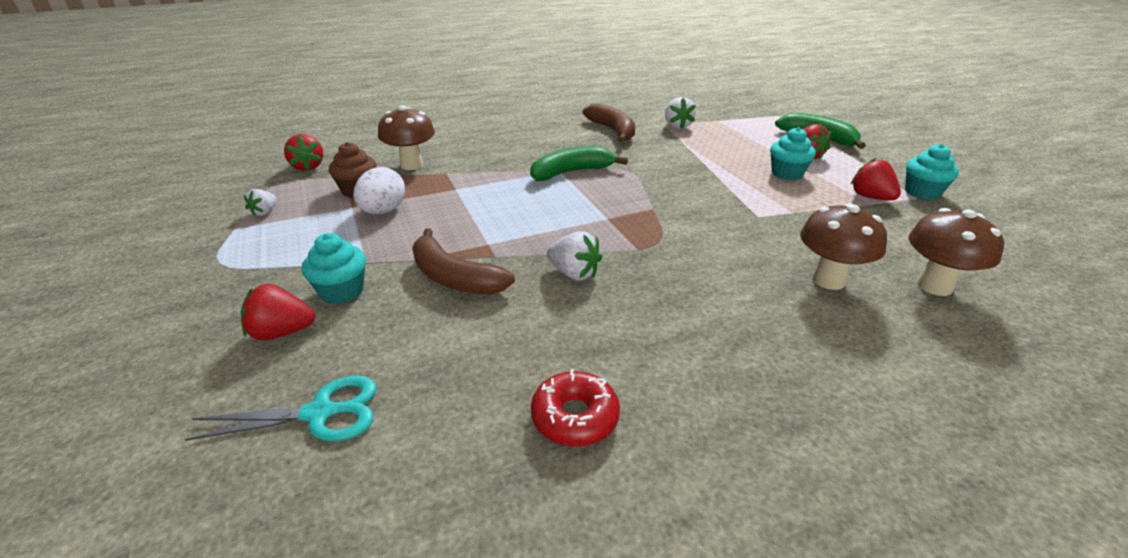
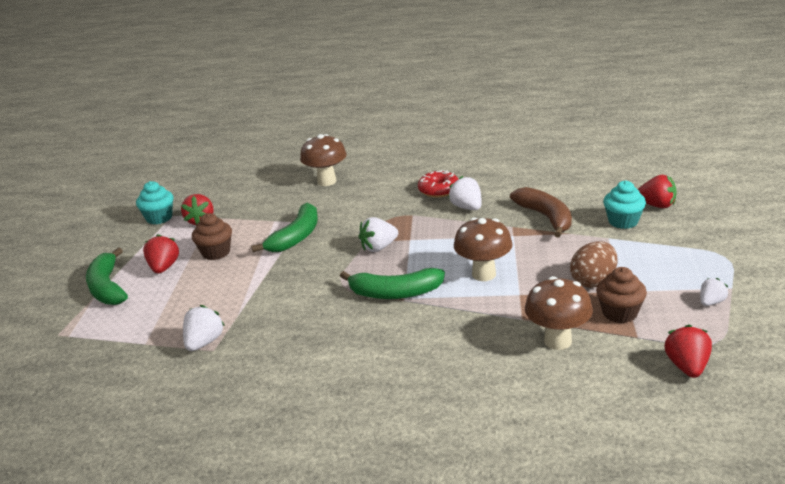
camera: 150 degrees left, 5 degrees down
(319, 413) = (626, 172): turquoise scissors -> none
(383, 211) = (593, 281): white egg -> brown egg
(575, 417) = (511, 156): red donut -> red donut (438, 190)
(613, 130) = (285, 352): brown banana -> none
(632, 205) = (378, 247): none -> white strawberry
(735, 200) = (296, 237): none -> green banana
(787, 173) = (216, 252): turquoise cupcake -> brown cupcake
(934, 286) = (279, 171): brown mushroom -> brown mushroom (484, 274)

